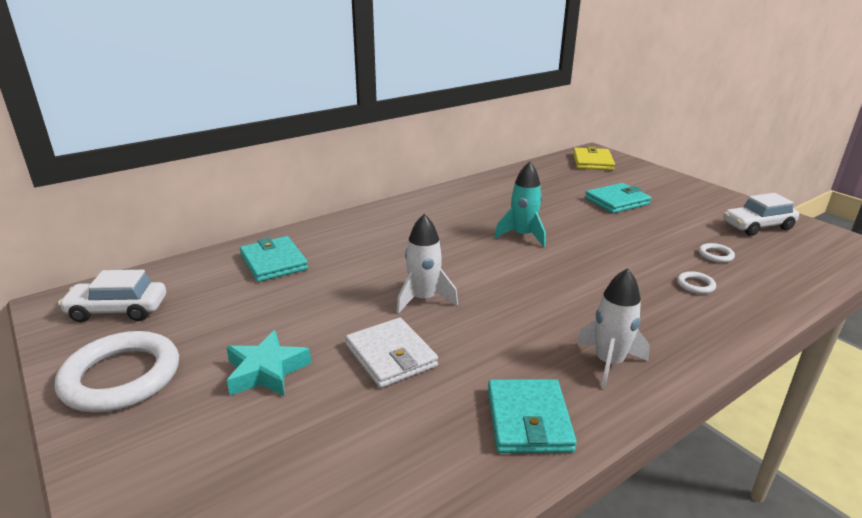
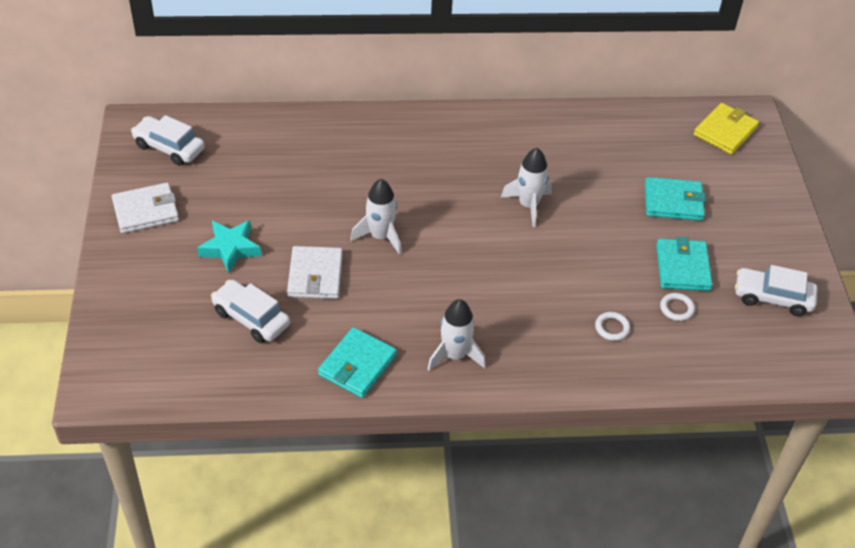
camera: 30 degrees right, 20 degrees up
(121, 377) = (146, 211): white ring -> white wallet
(274, 262) = (300, 145): turquoise wallet -> turquoise wallet (682, 267)
(354, 430) = (251, 318): none -> white car
(522, 235) = (528, 205): turquoise rocket -> white rocket

